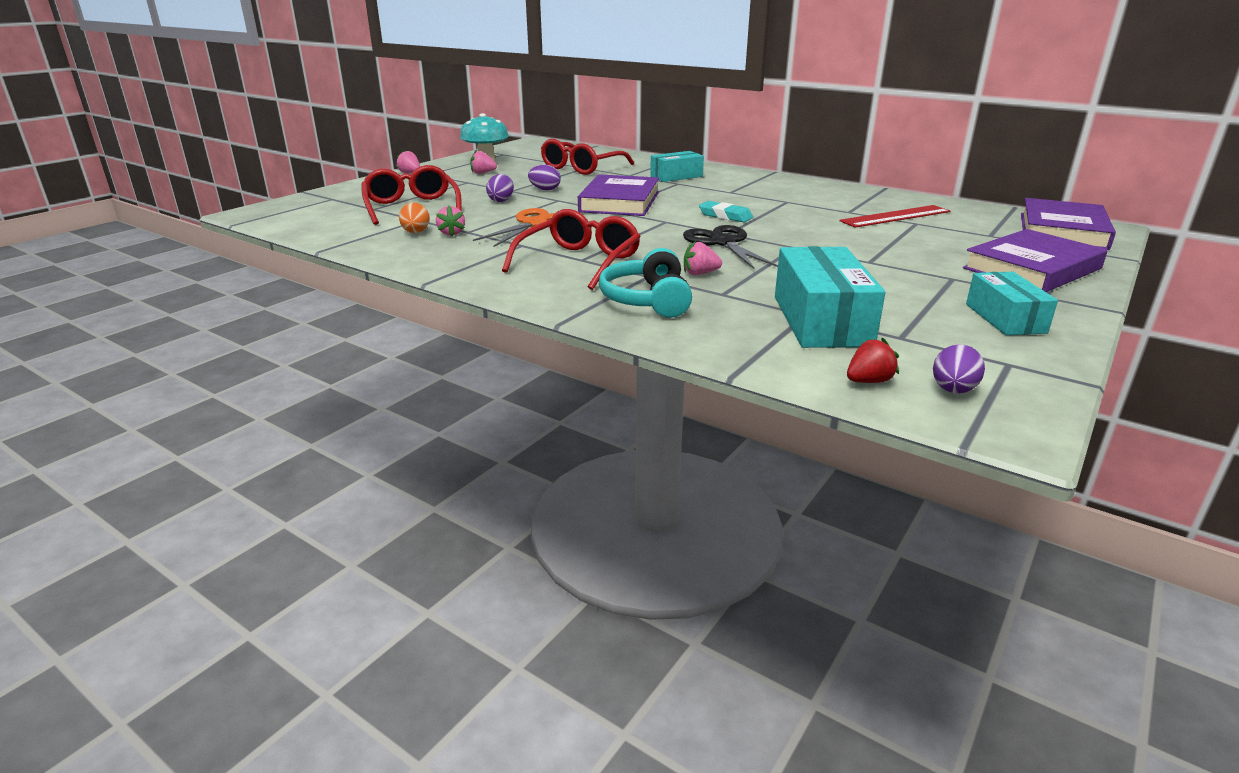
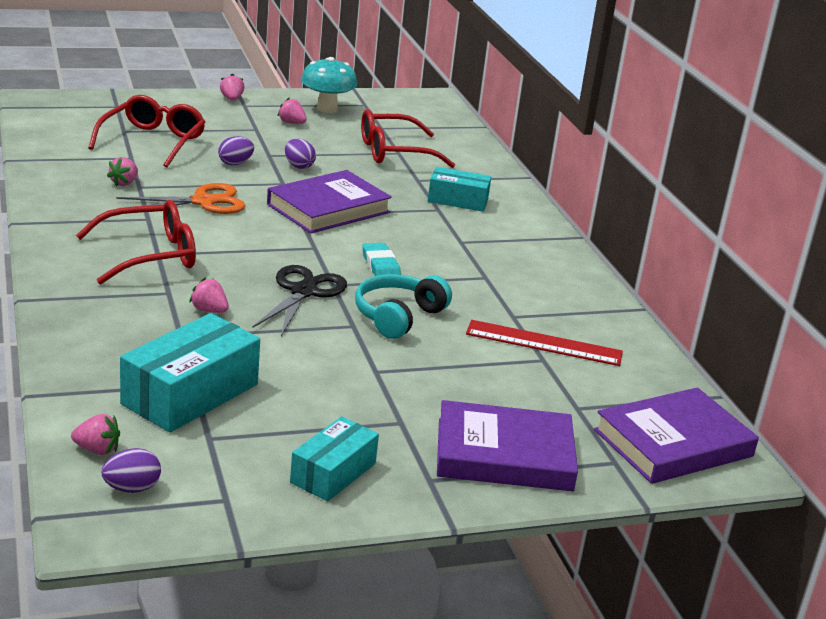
camera: 35 degrees right, 0 degrees up
(416, 232) = (102, 171): orange egg -> none
(647, 300) = (116, 312): turquoise headphones -> turquoise headphones (398, 316)
(868, 381) = (97, 450): red strawberry -> pink strawberry

